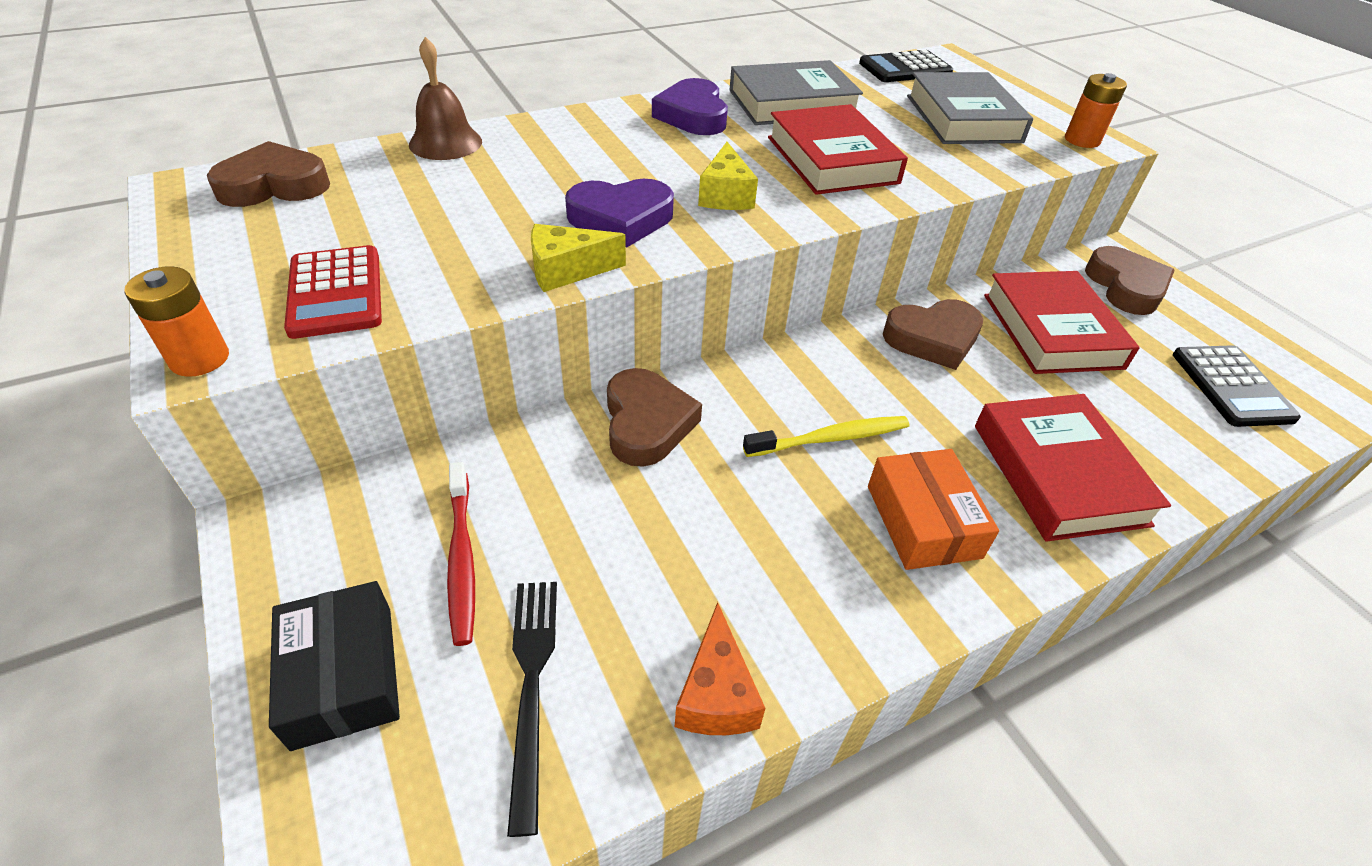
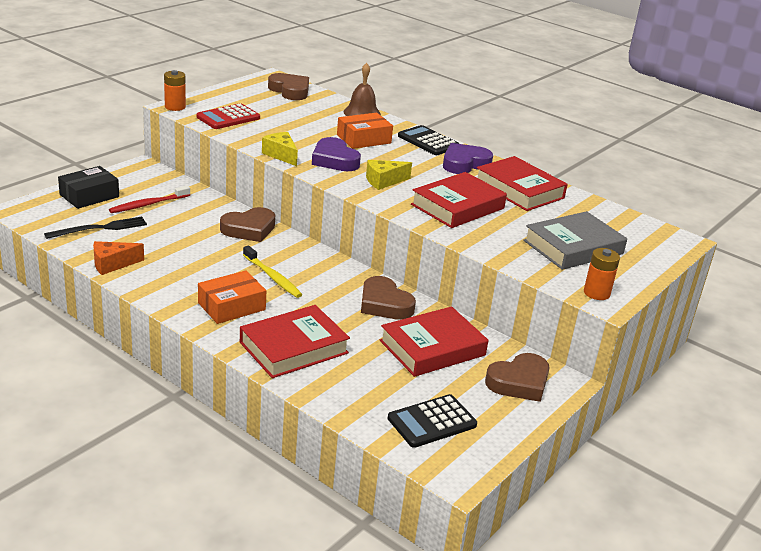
camera: 65 degrees right, 15 degrees down
(554, 169) = (363, 139): none -> orange box
(792, 103) = (519, 190): grey book -> red book
(905, 68) = (632, 224): black calculator -> black calculator (428, 141)

